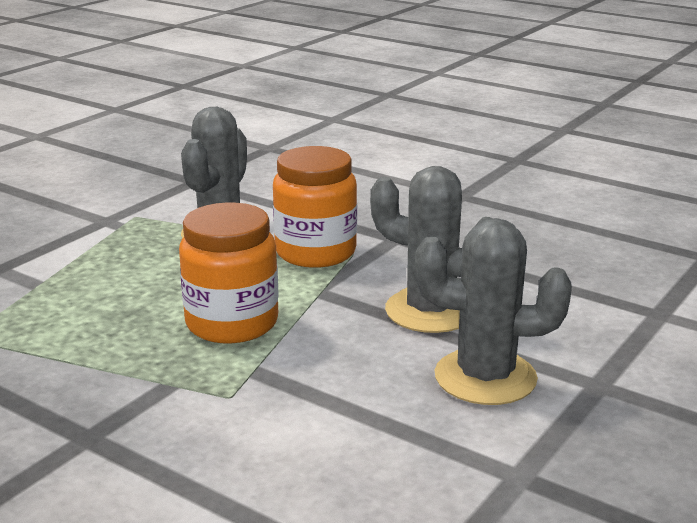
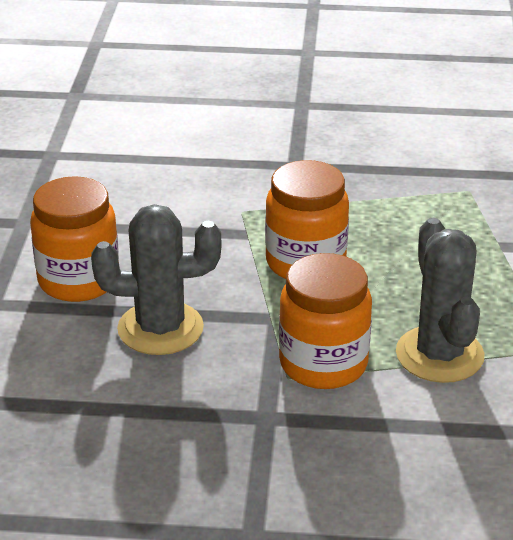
camera: 150 degrees right, 10 degrees up
(485, 377) = (78, 280): grey cactus -> orange jar

